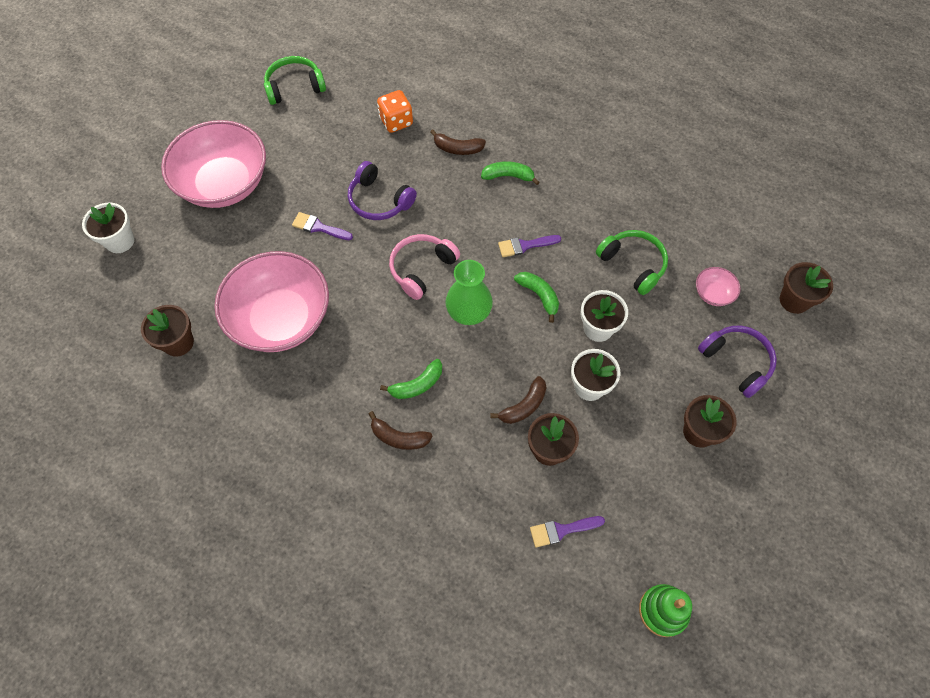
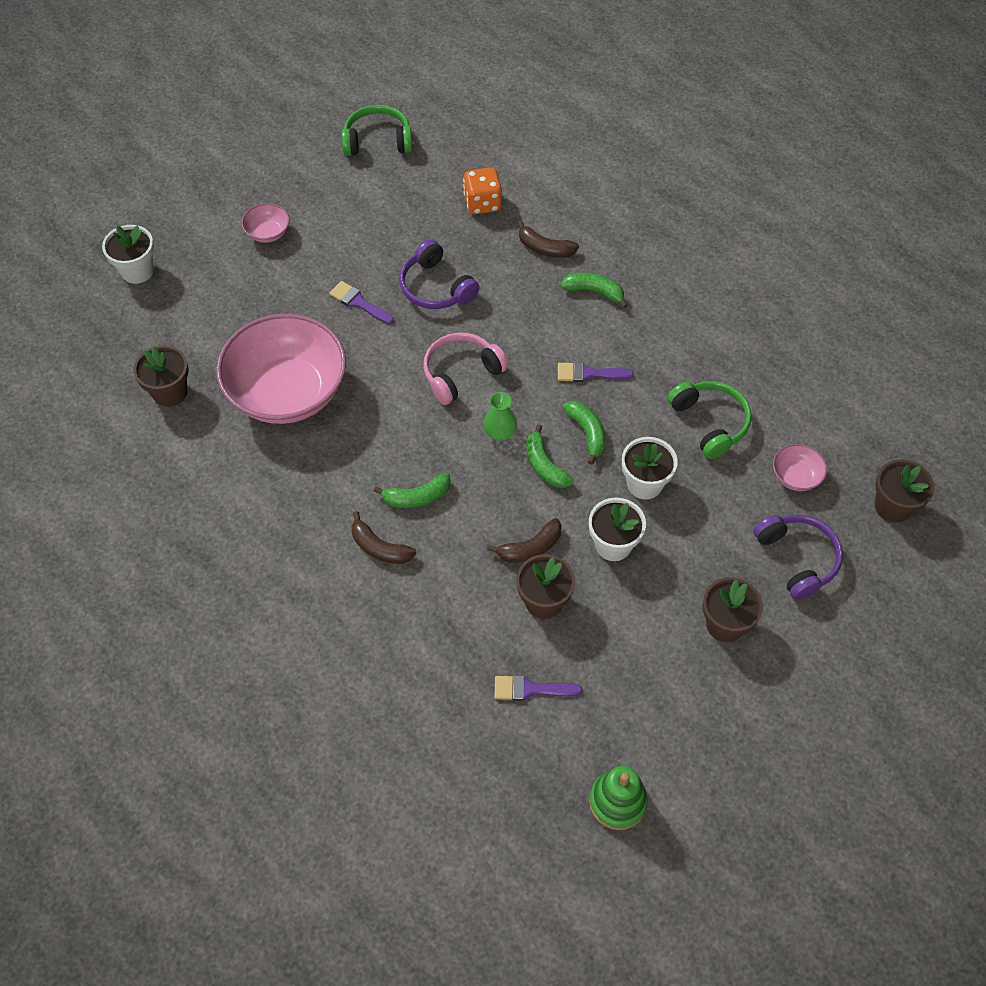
camera: 15 degrees right, 5 degrees down
(224, 184) = (268, 233): pink bowl -> pink bowl, size x0.41
(468, 312) = (500, 432): green vase -> green vase, size x0.62
(513, 332) = (544, 465): none -> green banana

